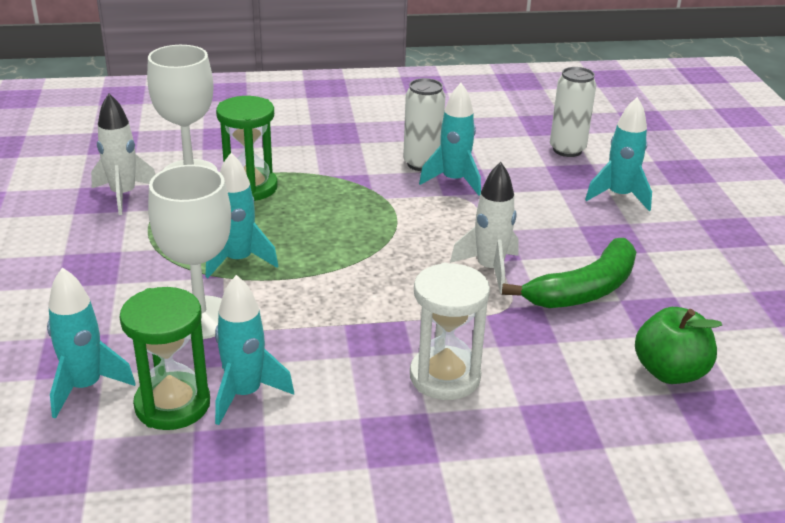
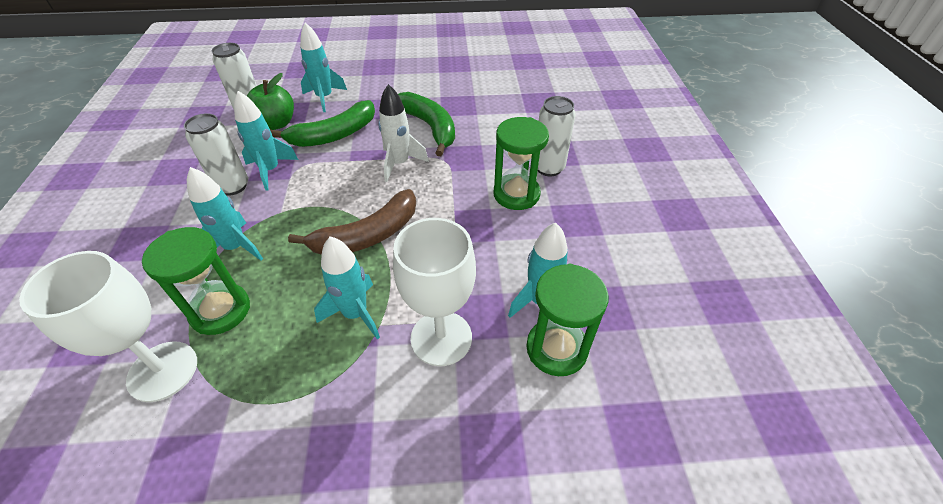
camera: 85 degrees left, 15 degrees up
(85, 387) = (539, 423): turquoise rocket -> turquoise rocket (236, 247)
(123, 195) = (183, 441): white rocket -> none
(351, 257) = (367, 235): none -> brown banana
(445, 377) = (516, 194): white hourglass -> green hourglass
(516, 414) = (548, 168): none -> white can
(536, 213) = (333, 135): none -> green banana
(669, 372) = (509, 109): green apple -> green apple (276, 124)

